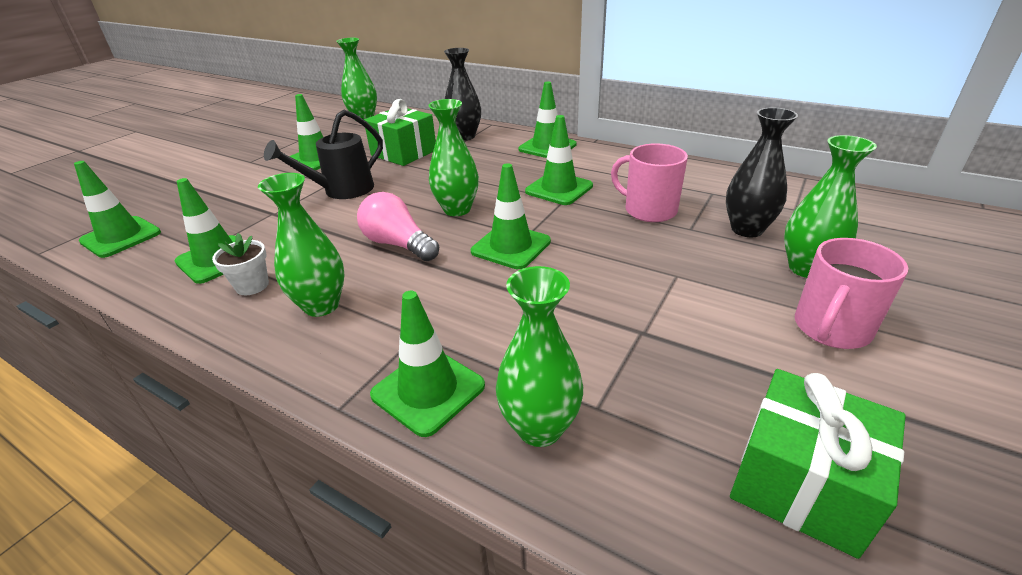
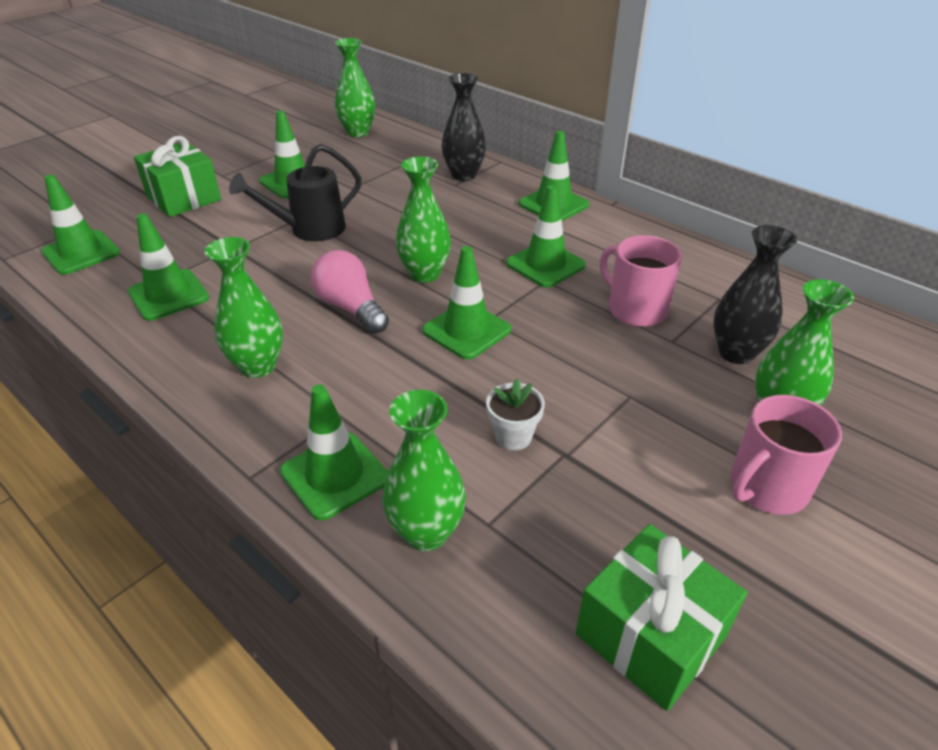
camera: 10 degrees right, 5 degrees up
(252, 286) = (197, 332): white flower pot -> white flower pot (513, 436)
(404, 153) = (389, 188): green gift -> green gift (183, 198)

